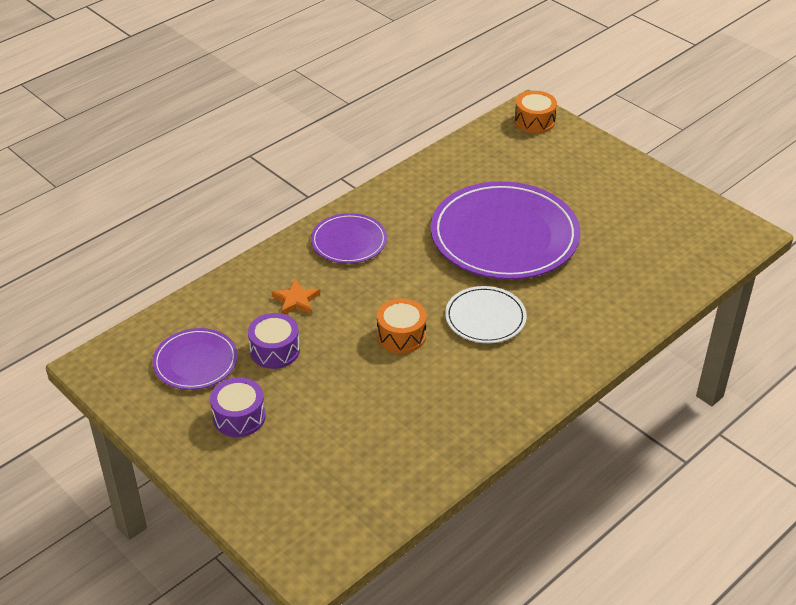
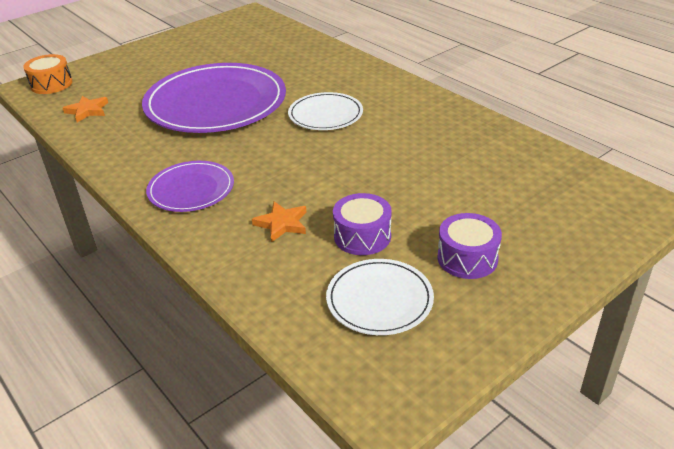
camera: 85 degrees left, 5 degrees down
(195, 362) = (379, 299): purple plate -> white plate
(401, 335) = (345, 157): orange drum -> none
(482, 155) = (87, 111): none -> orange star

